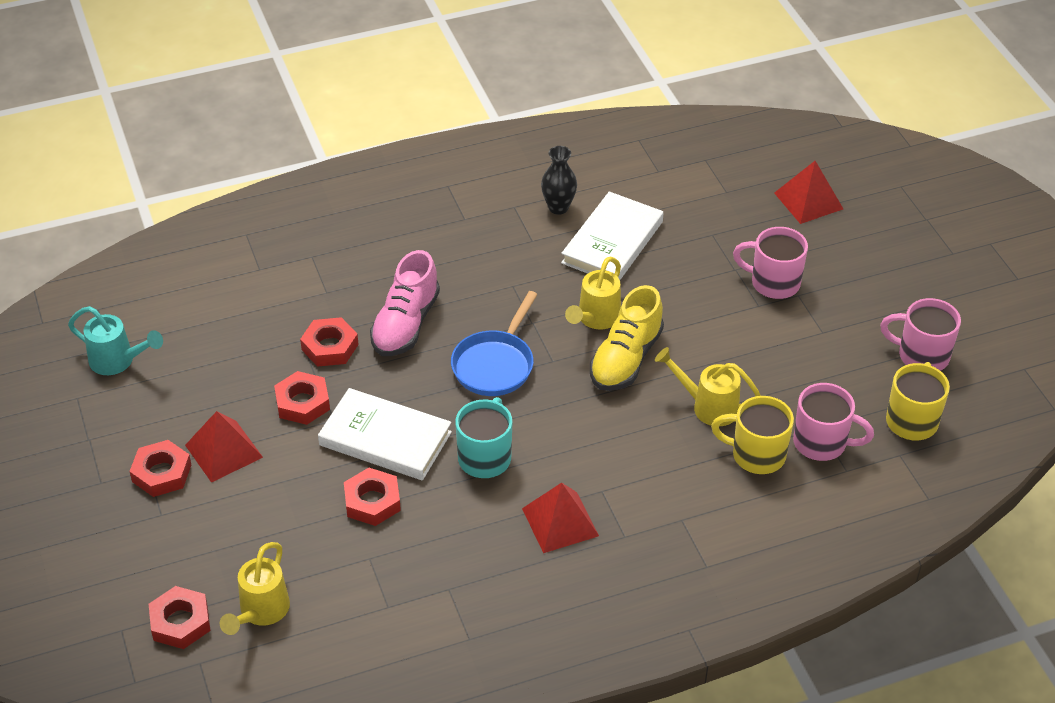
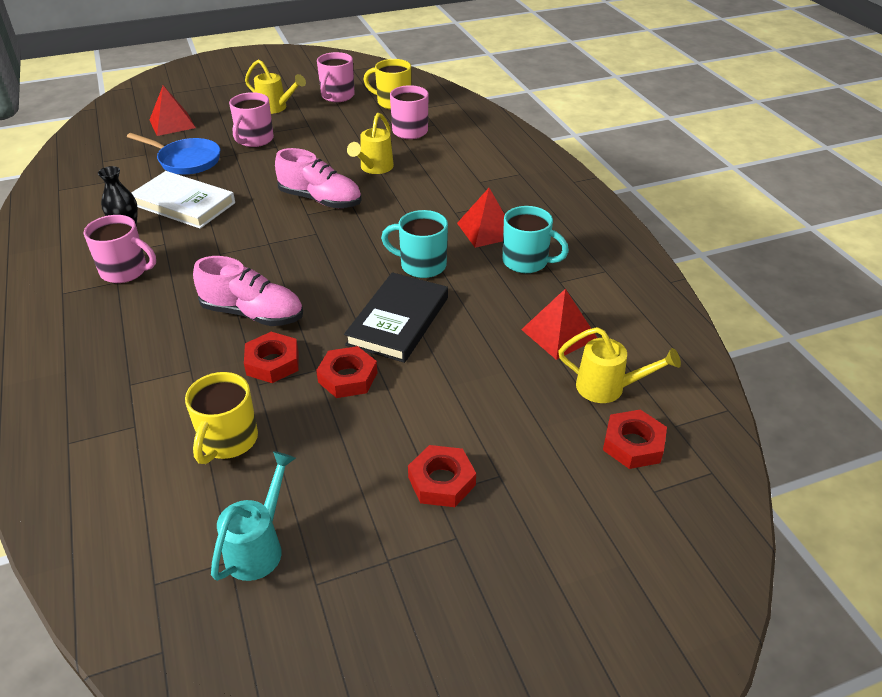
camera: 90 degrees left, 5 degrees down
(223, 451) = (410, 432): red pyramid -> red pyramid (559, 334)
(372, 501) = (472, 326): red nut -> none
(385, 439) = (398, 321): white book -> black book
(482, 221) = (125, 271): none -> pink mug
(490, 558) = (527, 262): none -> turquoise mug
(495, 364) = (315, 261): blue pan -> blue pan (186, 161)
(595, 319) = (273, 213): yellow watering can -> yellow watering can (276, 108)
(625, 359) = (320, 200): yellow shoe -> pink shoe
(756, 455) = (420, 153): yellow mug -> yellow mug (228, 441)

